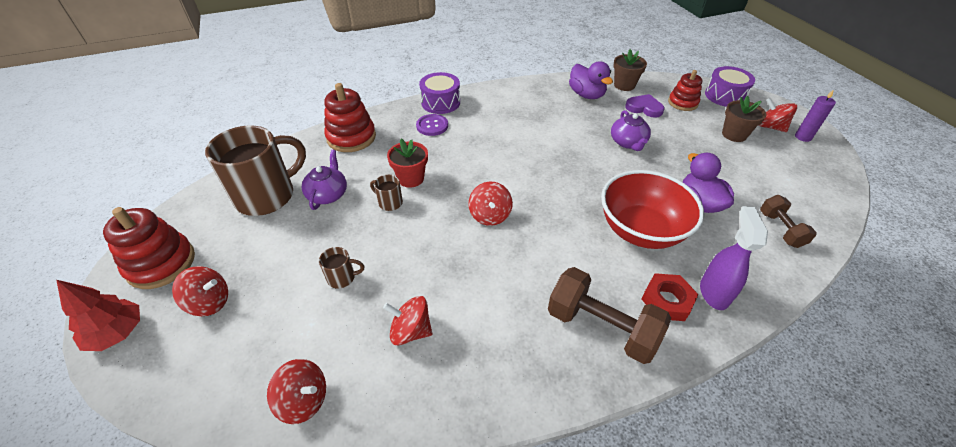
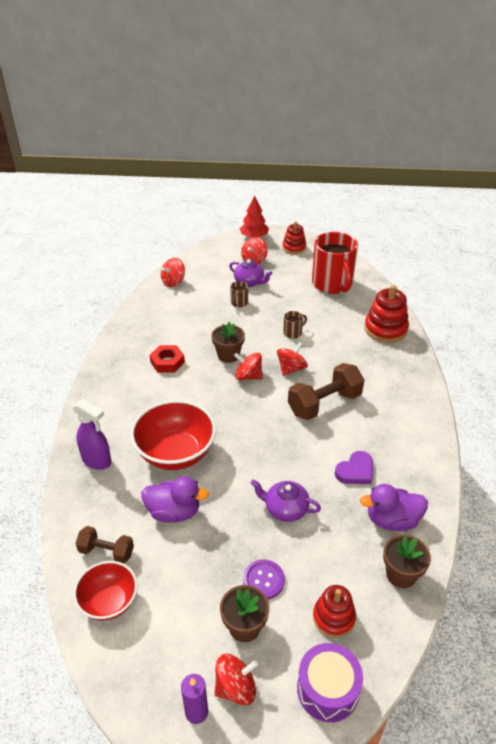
camera: 115 degrees right, 5 degrees down
(161, 263) = (294, 247): red stacking toy -> red stacking toy, size x0.65
(267, 196) = (332, 284): brown mug -> red mug
(328, 194) = (319, 308): purple teapot -> purple teapot (249, 282)
(410, 331) = (183, 319): red spinning top -> red spinning top (291, 369)
(411, 178) = (314, 348): red flower pot -> none
(432, 126) = (382, 377): purple button -> purple button (263, 580)
(440, 102) = (421, 393): purple drum -> none
(464, 246) = (228, 355): none -> brown flower pot
(601, 327) = (123, 392): brown dumbbell -> brown dumbbell (324, 404)
(644, 108) = (340, 564): purple heart -> purple heart (355, 471)
(667, 300) = (112, 432): red nut -> red nut (167, 362)
(808, 206) = (109, 602): none -> red bowl

